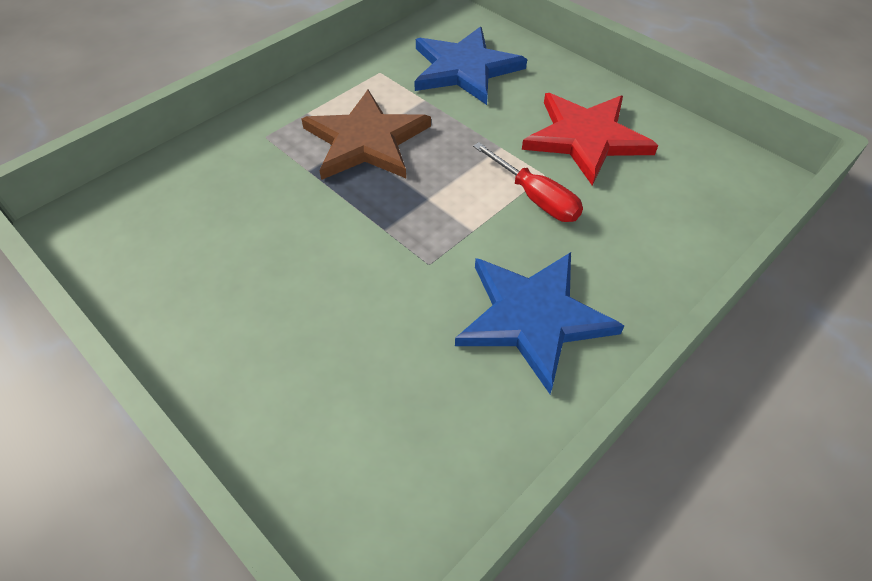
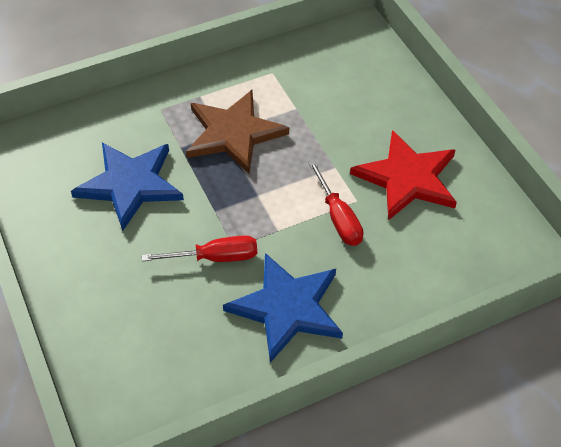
camera: 20 degrees right, 0 degrees up
(412, 283) = (215, 257): none -> red screwdriver
(464, 69) = (342, 87): blue star -> blue star (130, 184)

